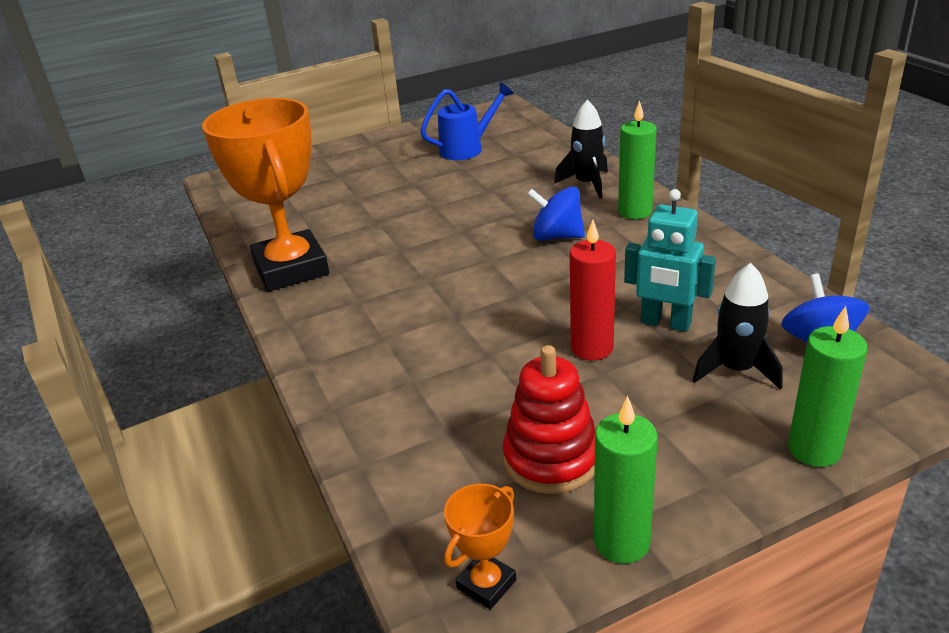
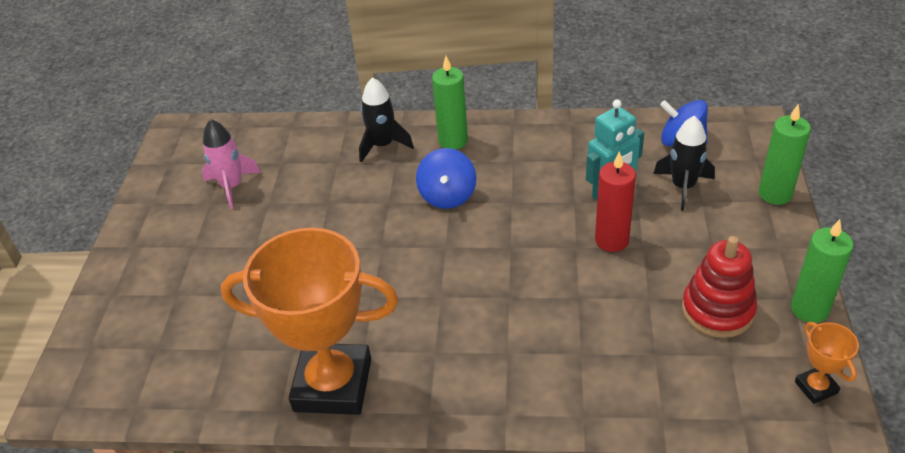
camera: 60 degrees left, 10 degrees up
(467, 149) = (232, 186): blue watering can -> pink rocket
(556, 236) = (447, 195): blue spinning top -> blue spinning top turned 45 degrees counterclockwise

